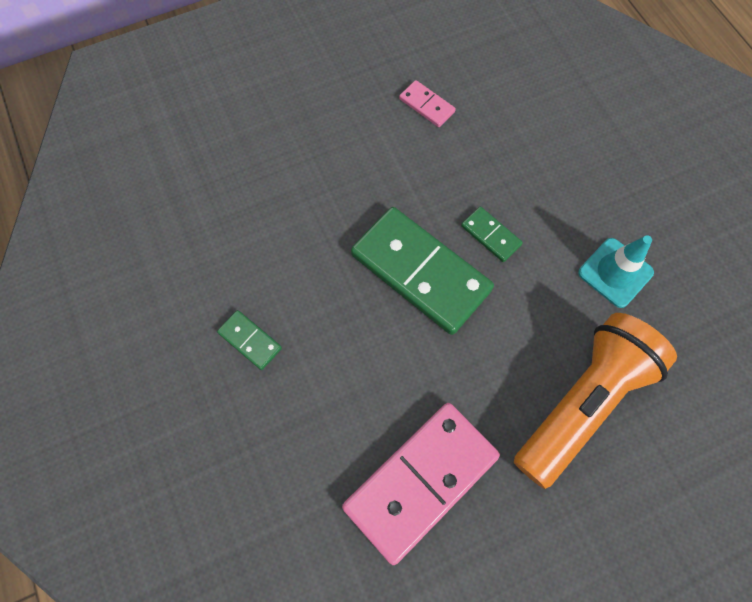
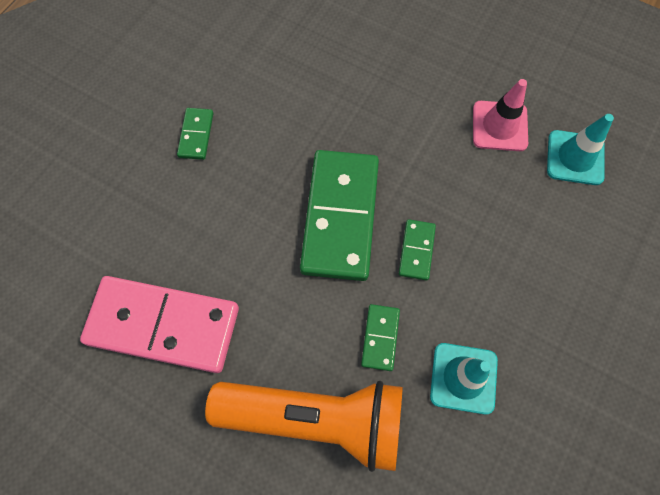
camera: 55 degrees right, 0 degrees up
(427, 105) = (499, 126): pink domino -> pink traffic cone
(491, 76) = (575, 158): none -> turquoise traffic cone
(546, 310) = (380, 338): none -> green domino

